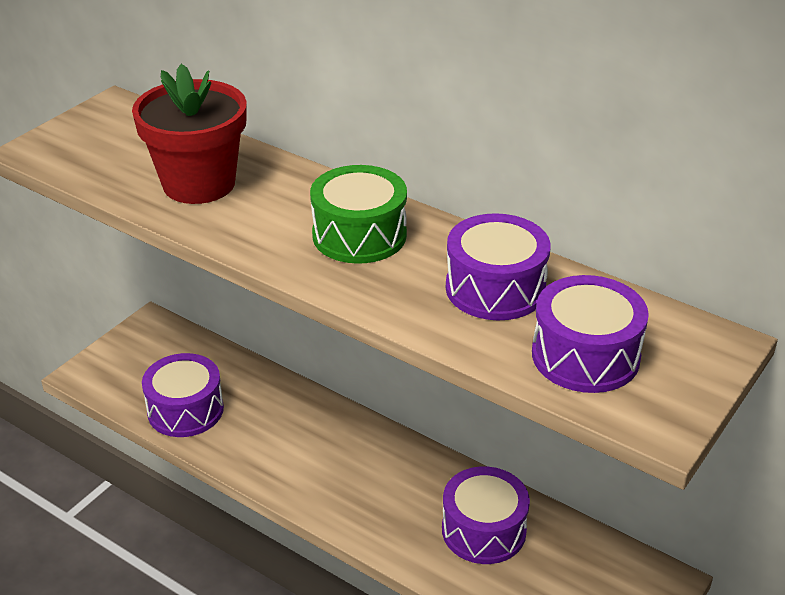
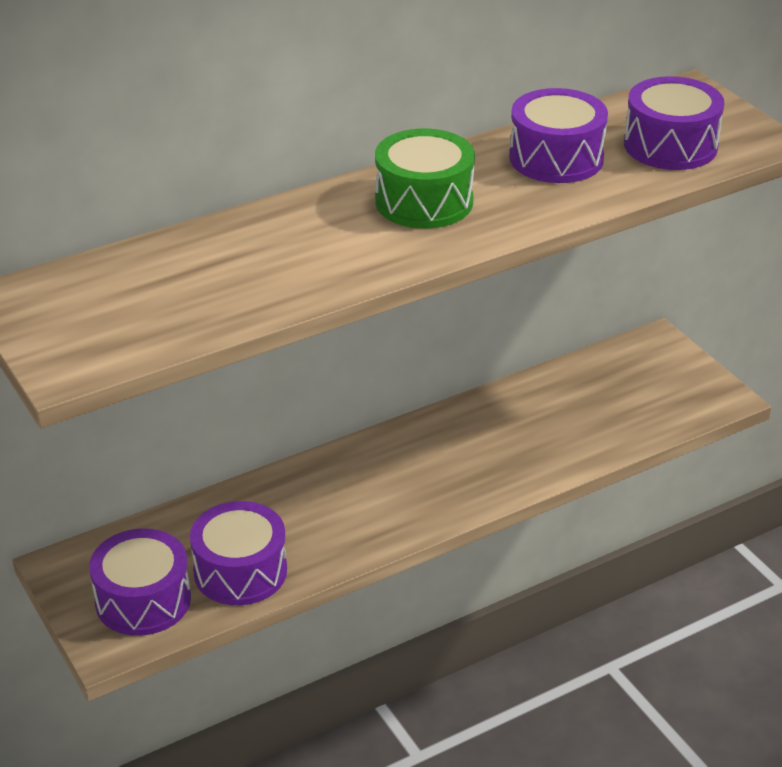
camera: 65 degrees left, 0 degrees up
(199, 184) = (250, 270): red flower pot -> none
(483, 530) = (545, 417): purple drum -> purple drum (143, 600)

